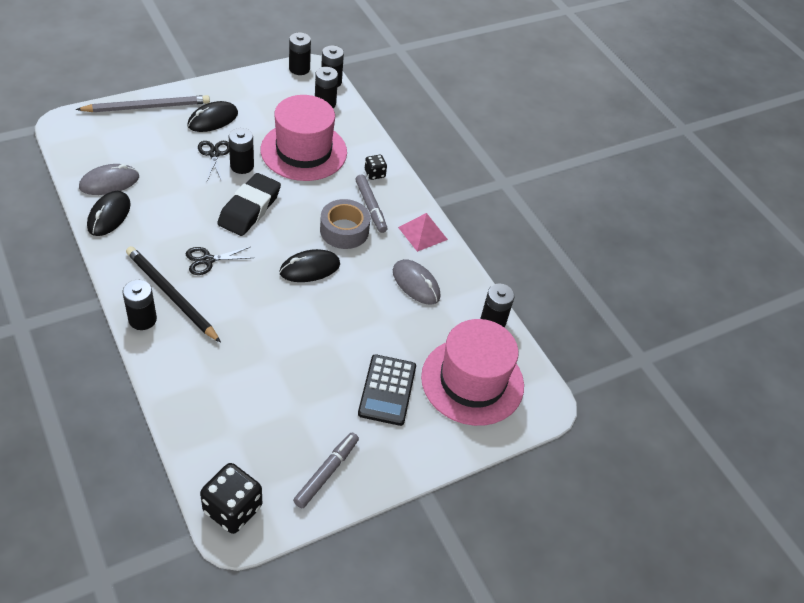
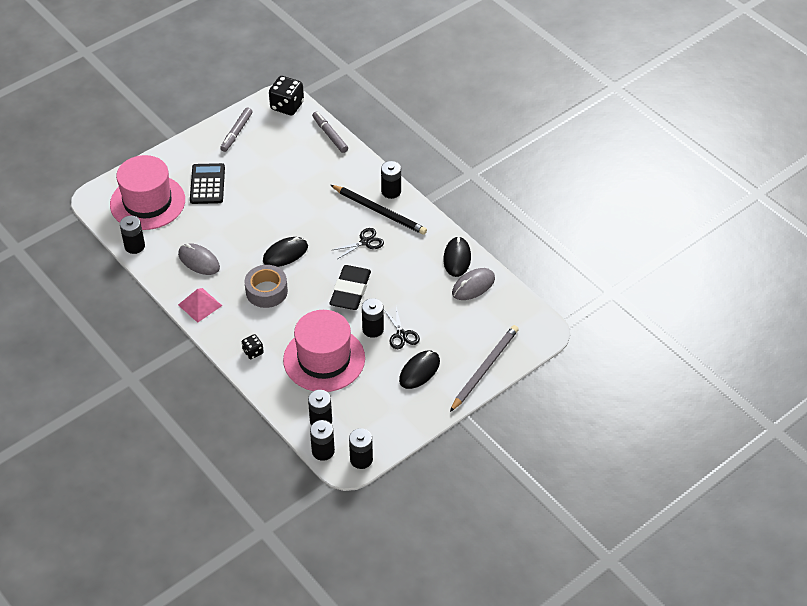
camera: 175 degrees right, 0 degrees up
(147, 107) = (484, 368): grey pencil -> grey pencil turned 150 degrees clockwise
(371, 207) = (249, 318): grey marker -> grey marker (330, 135)

